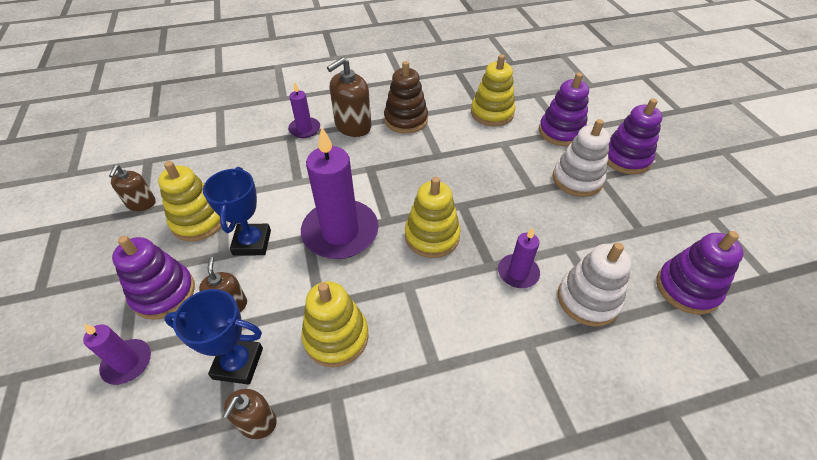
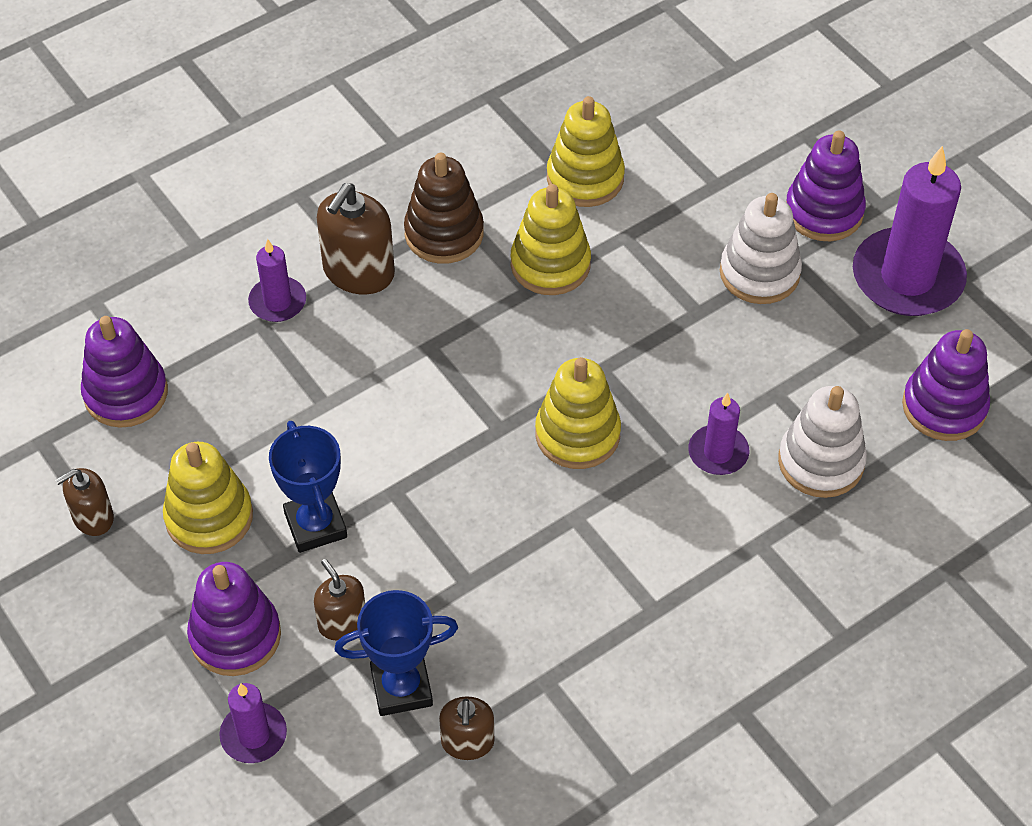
camera: 20 degrees left, 5 degrees up
(141, 203) = (93, 517): brown soap dispenser -> brown soap dispenser turned 75 degrees clockwise
(336, 337) = (511, 615): yellow stacking toy -> yellow stacking toy (550, 264)
(340, 232) = (439, 469): purple candle -> purple candle (907, 277)
(561, 132) = (710, 187): purple stacking toy -> purple stacking toy (126, 393)

